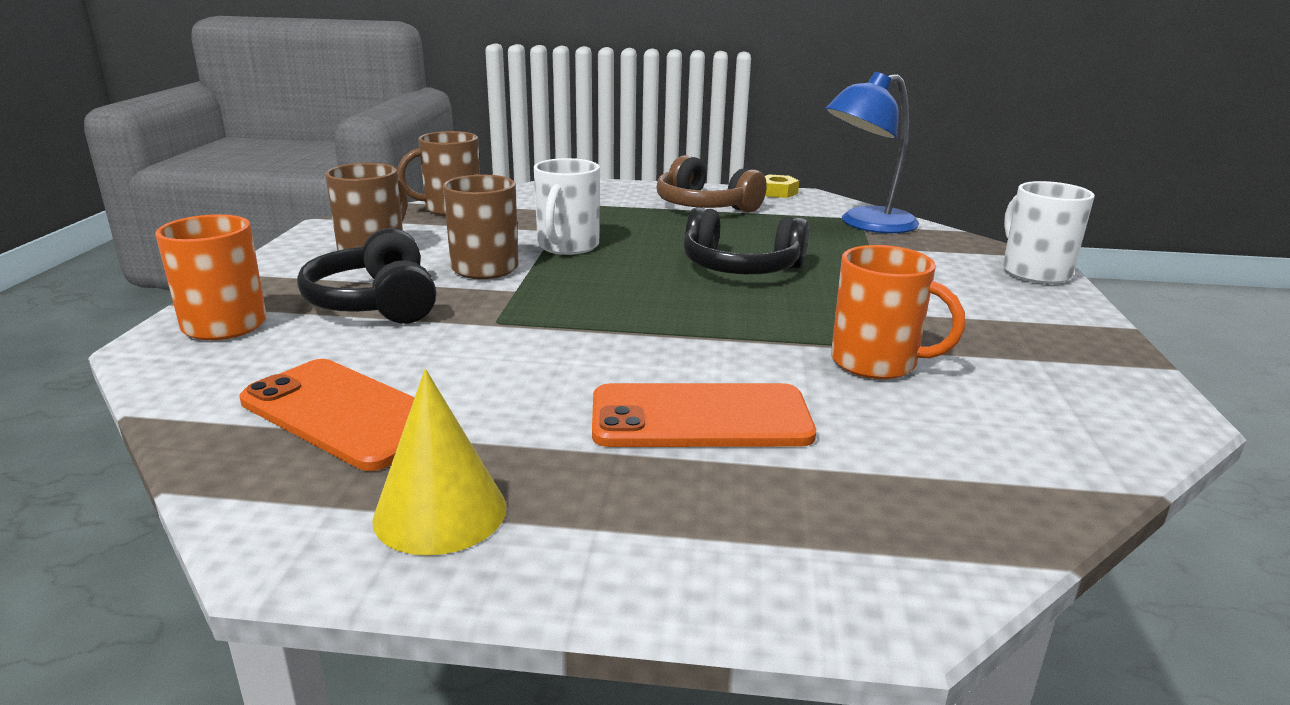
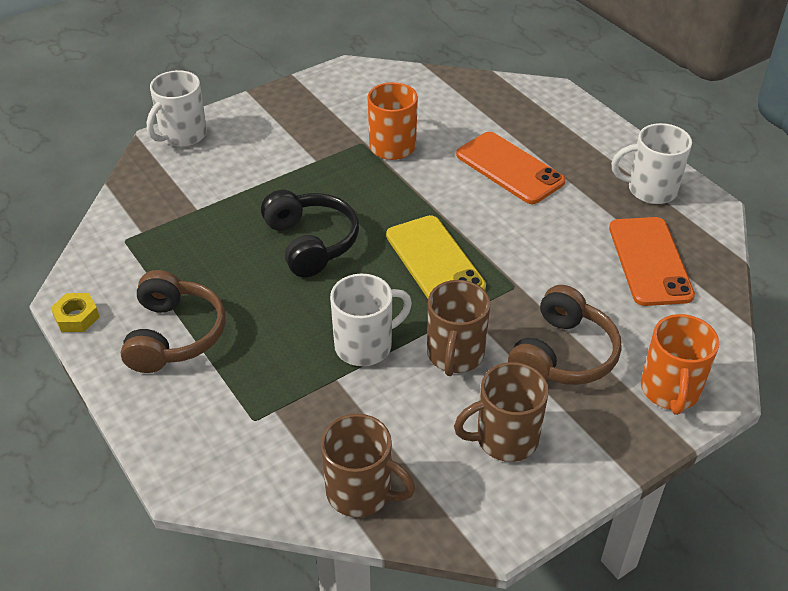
camera: 130 degrees left, 20 degrees up
(376, 303) = (562, 354): black headphones -> brown headphones
(440, 512) = (650, 190): yellow cone -> white mug
(611, 303) = (434, 261): none -> yellow phone
(866, 224) = (139, 230): blue lamp -> none

